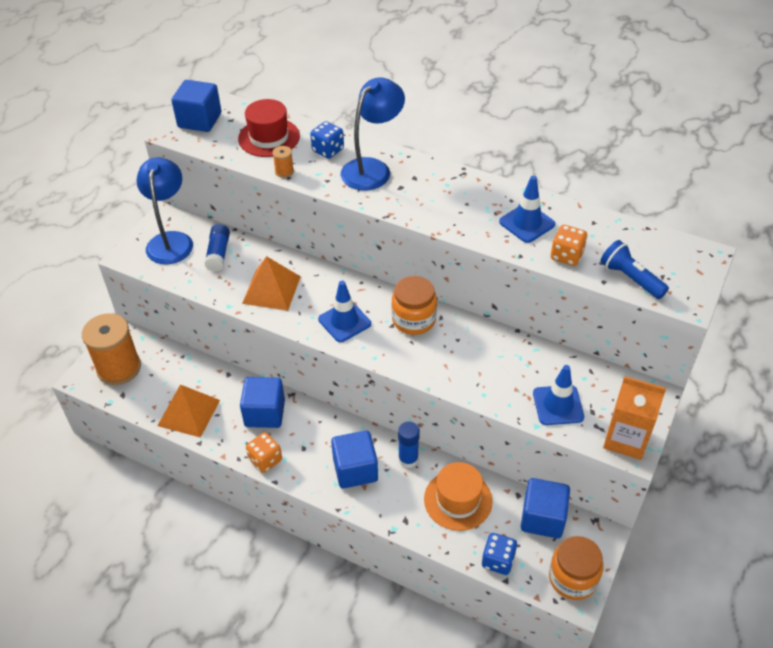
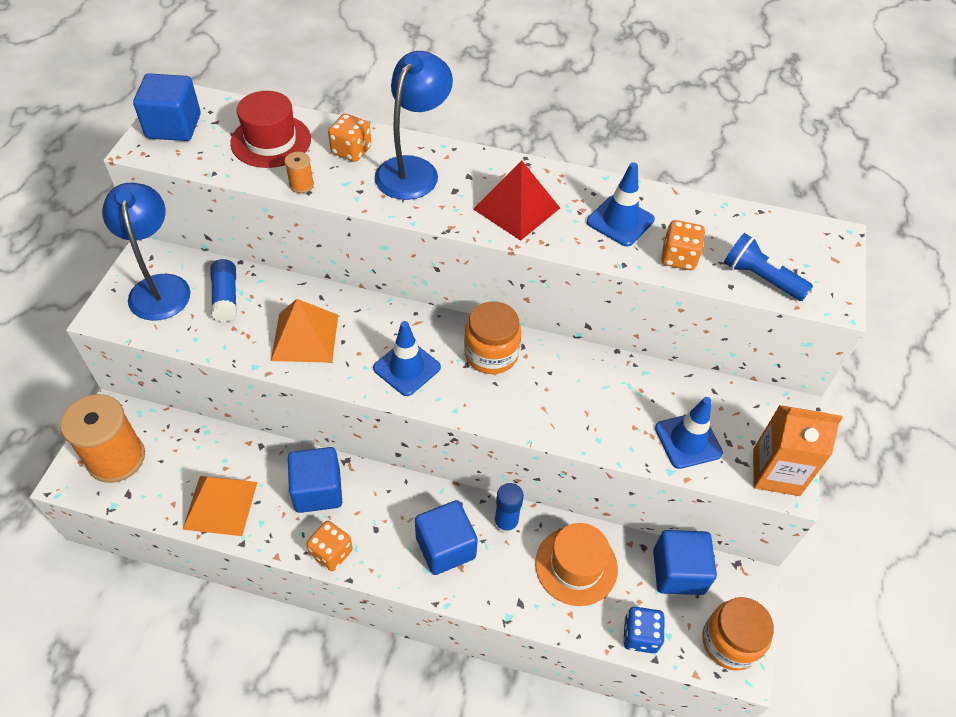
camera: 15 degrees left, 5 degrees up
(328, 150) = (351, 151): blue dice -> orange dice
(446, 205) = (516, 208): none -> red pyramid

